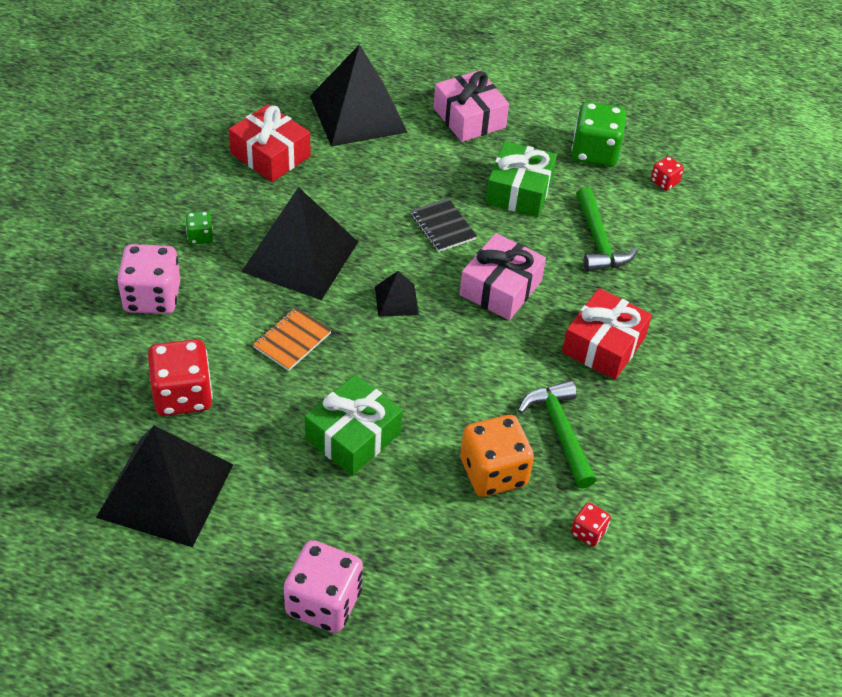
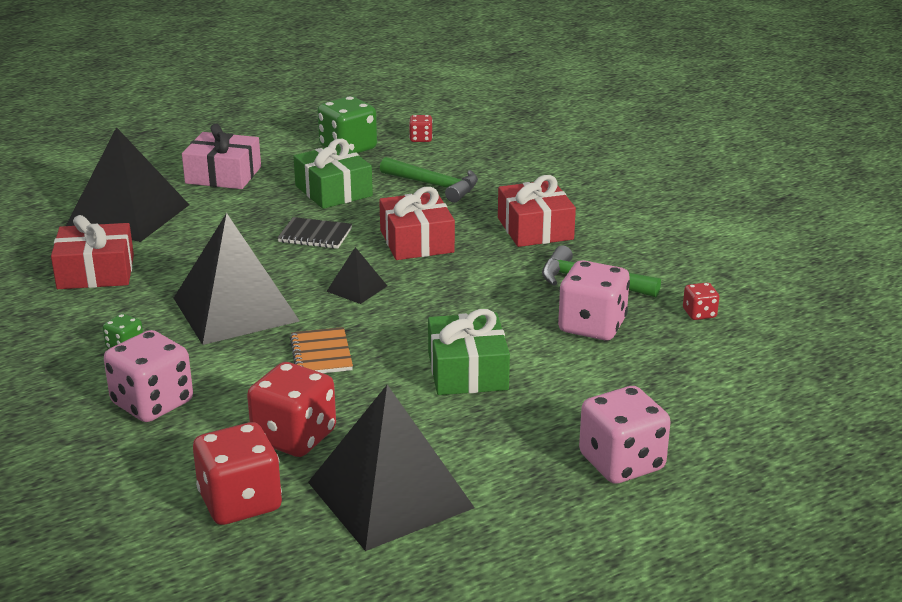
camera: 45 degrees left, 20 degrees down
(90, 418) = (240, 502): none -> red dice
(493, 472) = (592, 326): orange dice -> pink dice
(500, 288) = (416, 241): pink gift -> red gift

